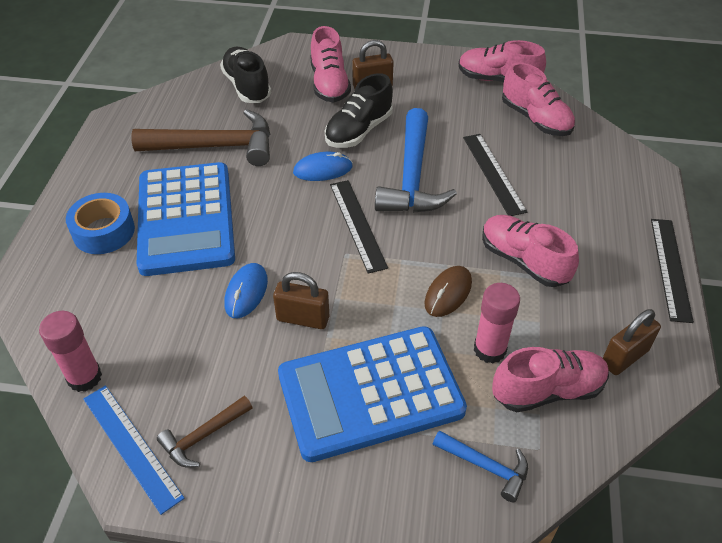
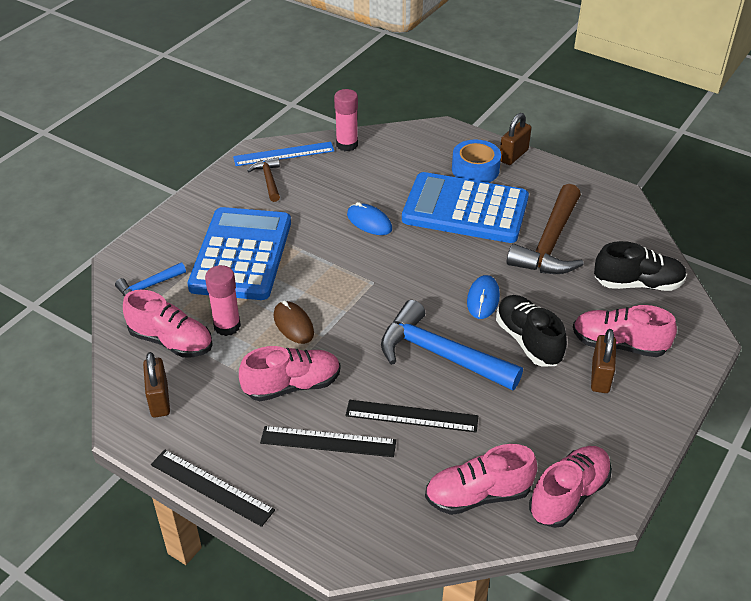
camera: 115 degrees right, 5 degrees down
(303, 318) = (325, 242): brown padlock -> brown padlock (513, 155)
(357, 224) = (401, 299): black ruler -> black ruler (328, 442)
(547, 390) = (171, 341): pink shoe -> pink shoe turned 75 degrees counterclockwise

